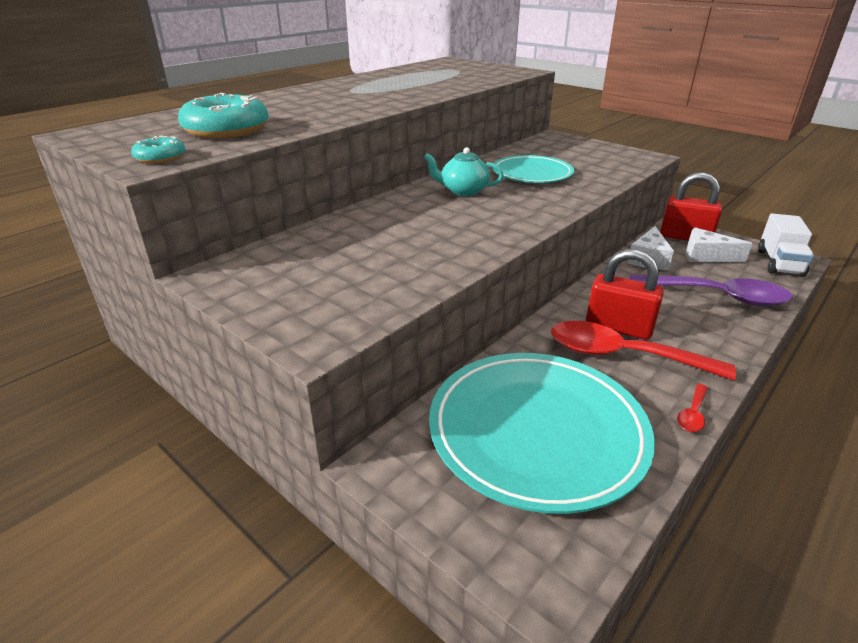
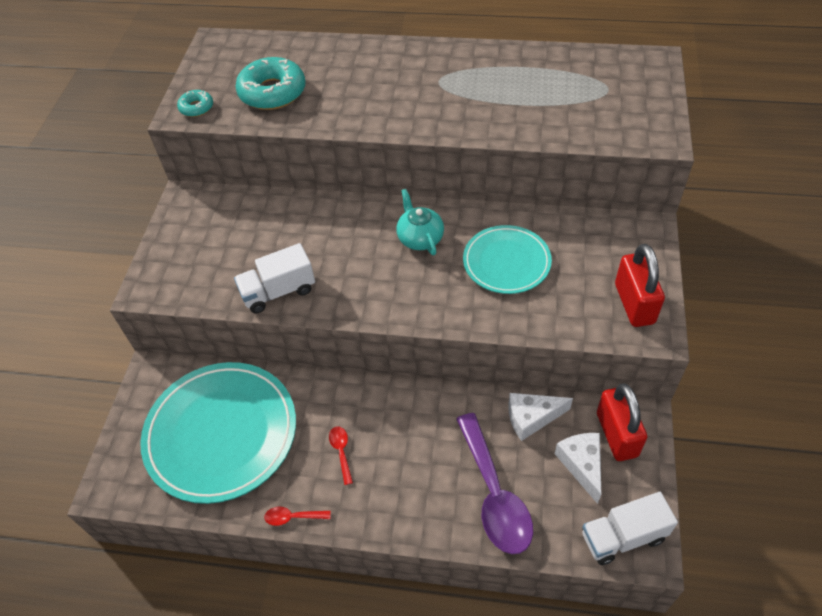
camera: 60 degrees right, 20 degrees up
(441, 261) = (278, 291): none -> white truck
(618, 327) = (381, 435): red padlock -> red padlock (634, 304)
(623, 355) = (341, 452): red spoon -> red spoon, size x0.42

